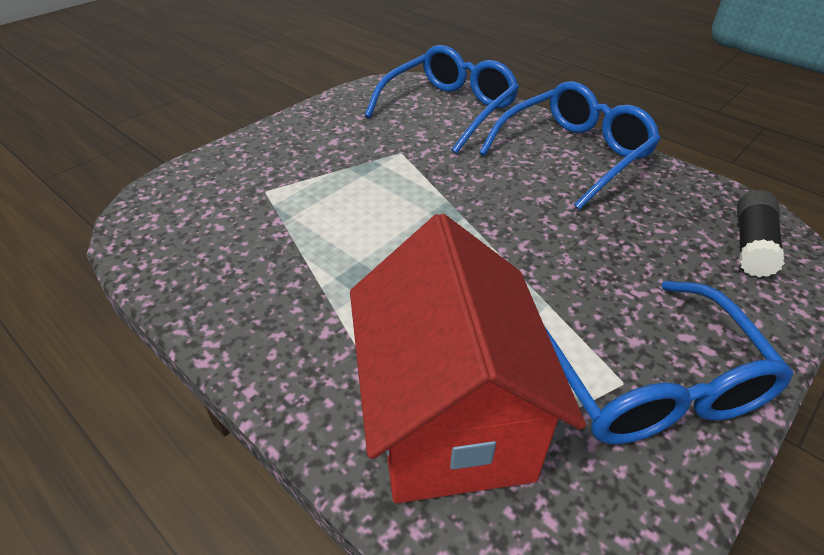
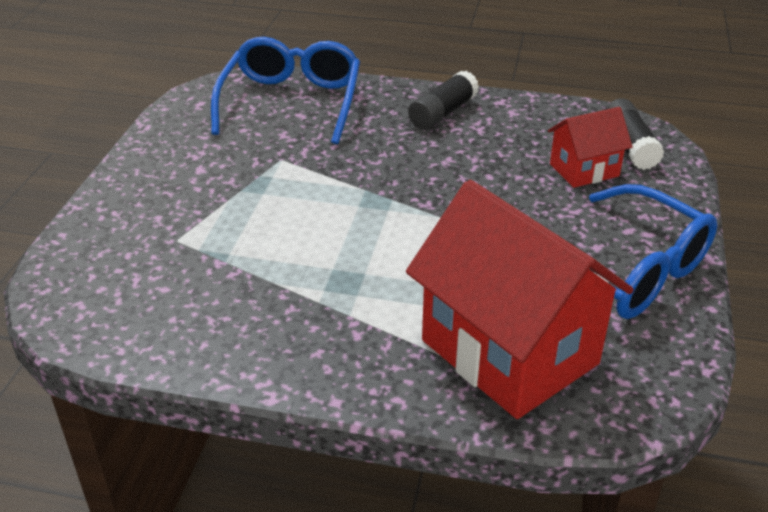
camera: 30 degrees left, 5 degrees down
(574, 154) = (443, 113): blue glasses -> black glue stick
(679, 253) = (584, 170): none -> red house

